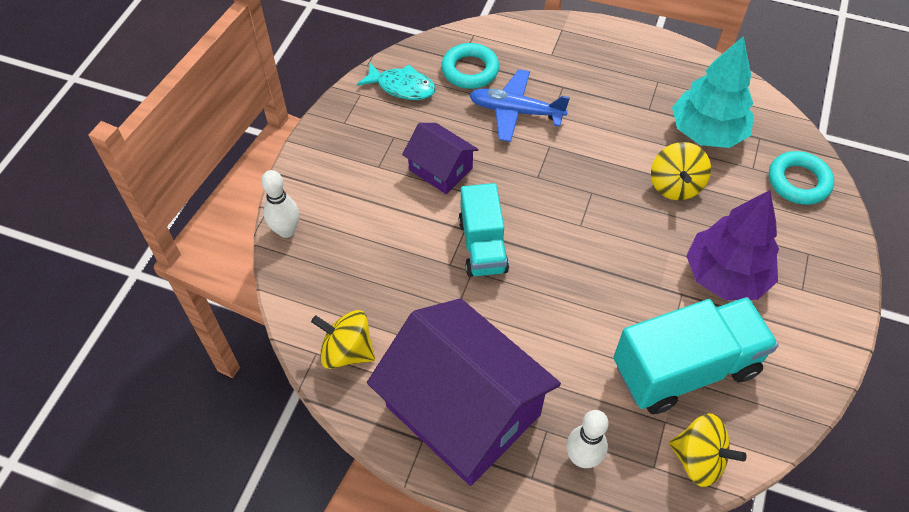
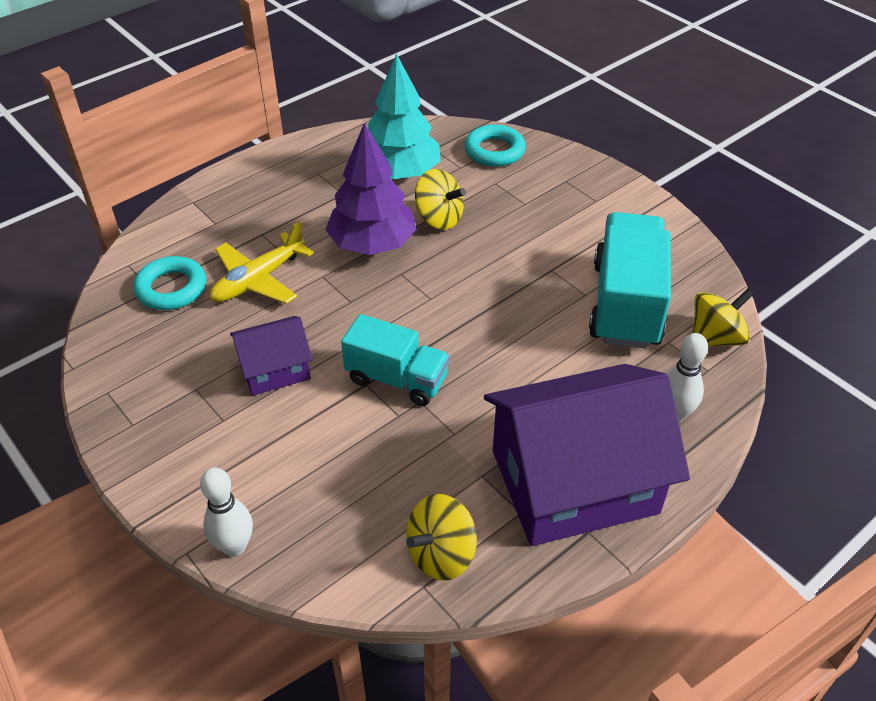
camera: 60 degrees left, 10 degrees down
(402, 87) = (135, 352): turquoise fish -> none
(515, 111) = (258, 280): blue plane -> yellow plane
(726, 276) = (553, 235): purple tree -> purple tree (372, 244)

